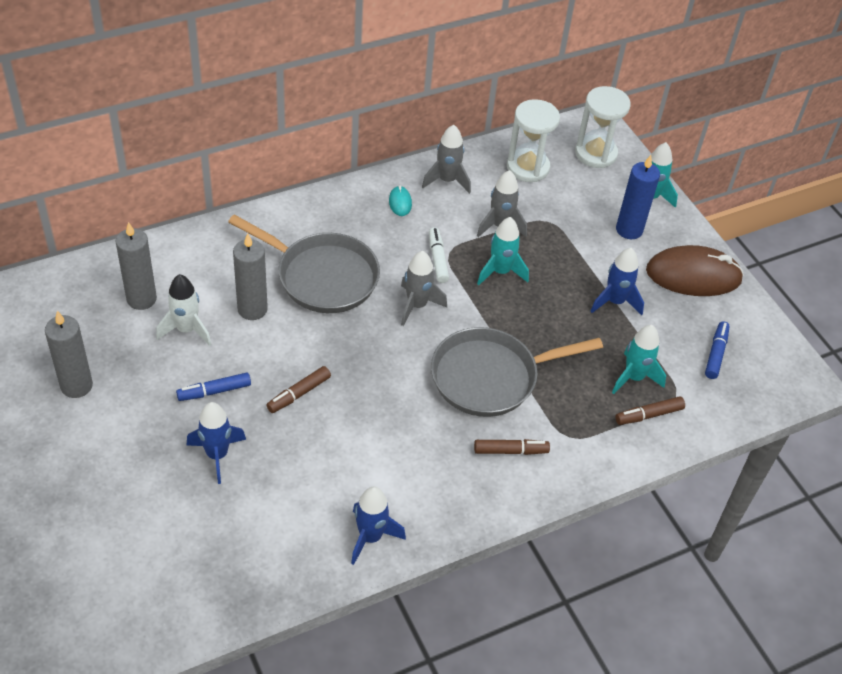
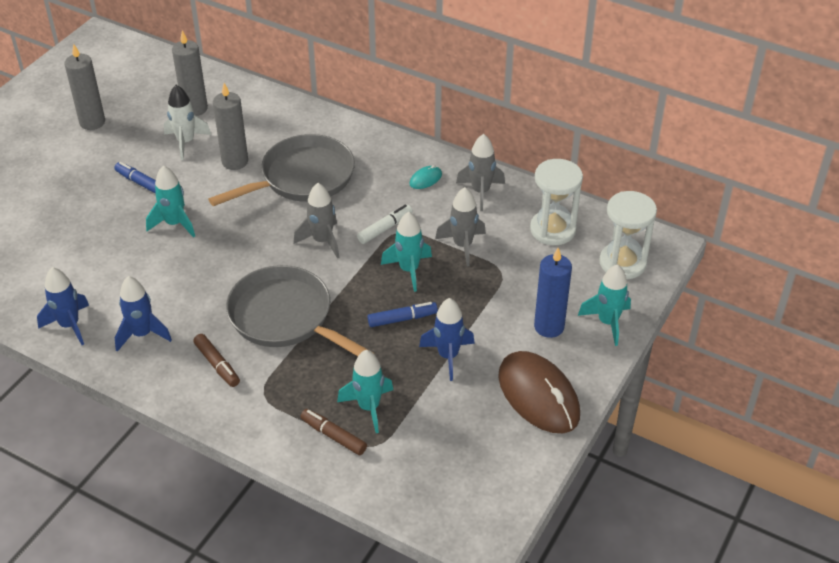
camera: 60 degrees right, 5 degrees down
(217, 455) = (85, 213): blue rocket -> blue rocket (142, 334)
(299, 394) = (174, 224): brown marker -> turquoise rocket
(321, 276) = (302, 178): grey pan -> grey pan turned 120 degrees counterclockwise
(716, 354) = (453, 453): blue marker -> blue marker (402, 319)

